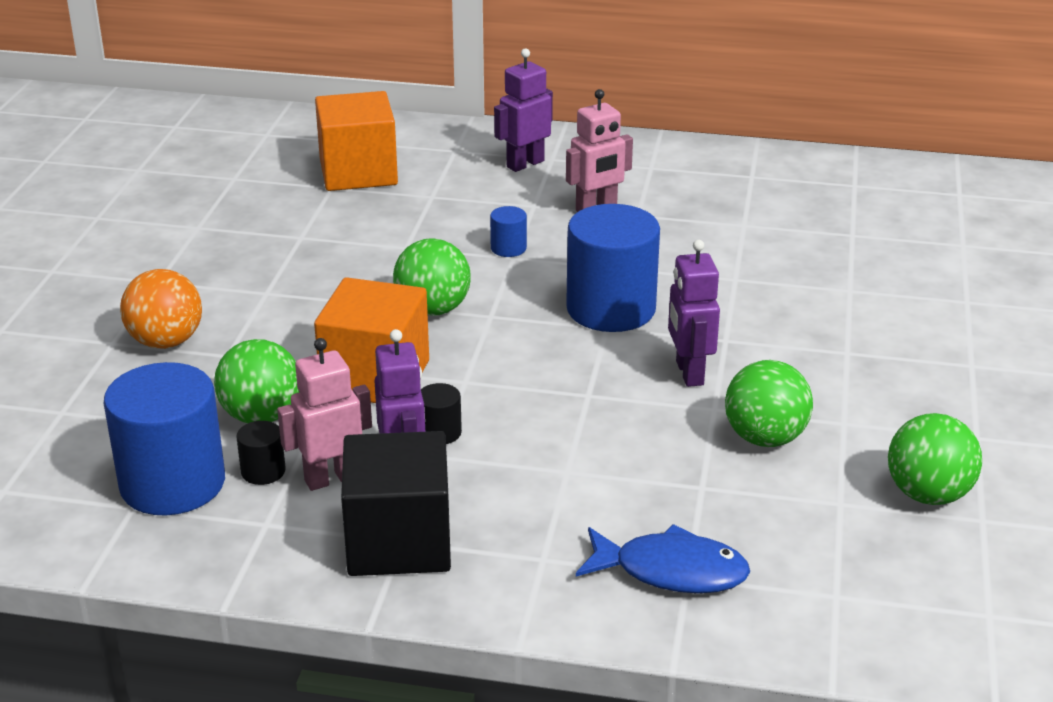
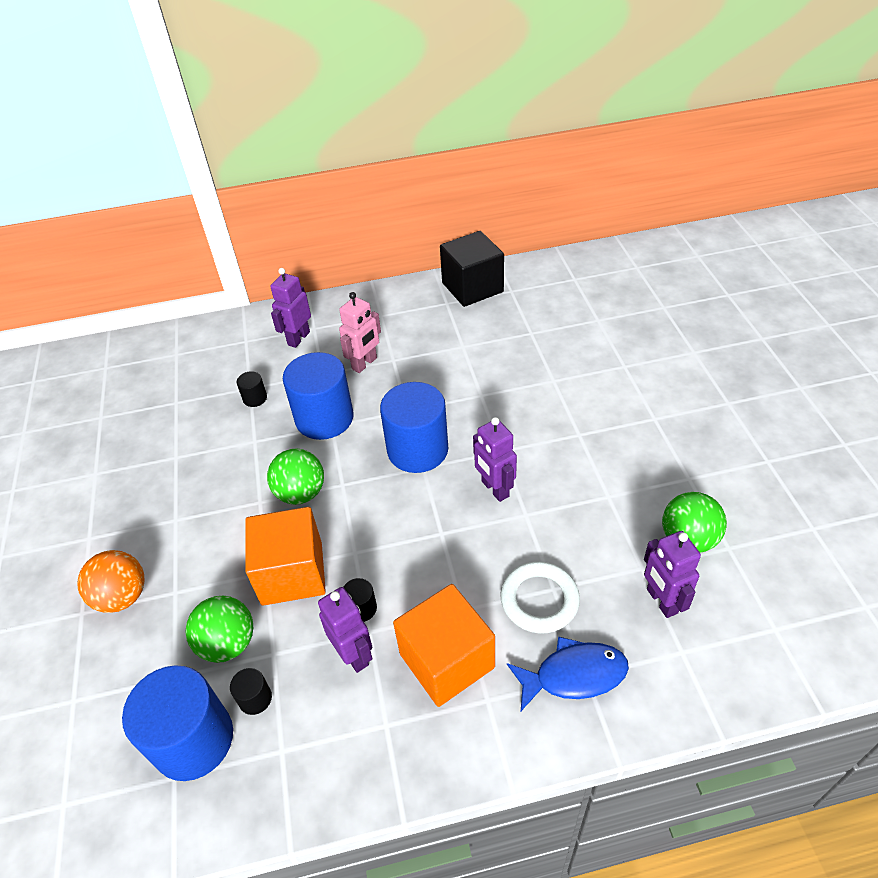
camera: 20 degrees left, 15 degrees up
(331, 478) = (307, 684): pink robot -> none
(358, 172) = (188, 383): orange cube -> orange cube (447, 660)
(399, 542) = (384, 727): black cube -> black cube (472, 287)
(432, 207) = (255, 398): none -> black cylinder
(508, 248) = (324, 418): blue cylinder -> blue cylinder, size x2.34
(675, 491) = (539, 600): none -> white ring
(765, 438) = (569, 529): green ball -> none
(843, 541) = (661, 601): none -> purple robot

